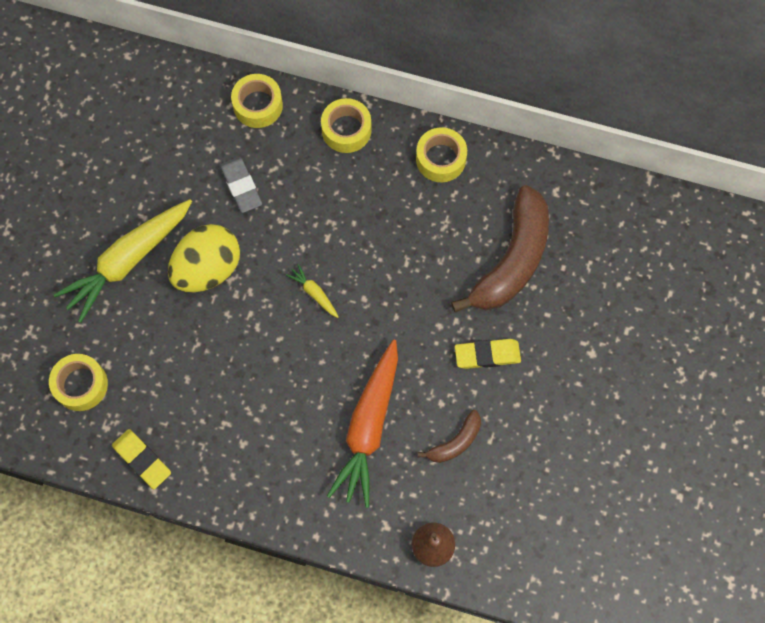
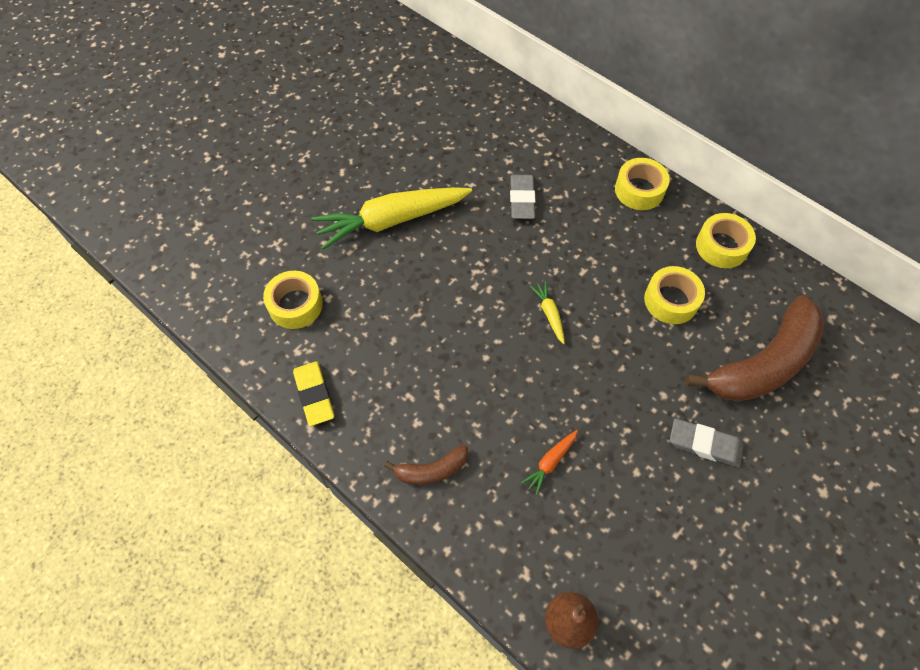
camera: 25 degrees right, 10 degrees down
(208, 269) = (459, 254): yellow egg -> none
(258, 105) = (566, 143): yellow tape -> yellow tape (671, 300)
(369, 427) = (550, 462): orange carrot -> orange carrot, size x0.42
(455, 442) = (637, 519): brown banana -> brown banana (431, 470)
(487, 355) = (704, 444): yellow eraser -> grey eraser

